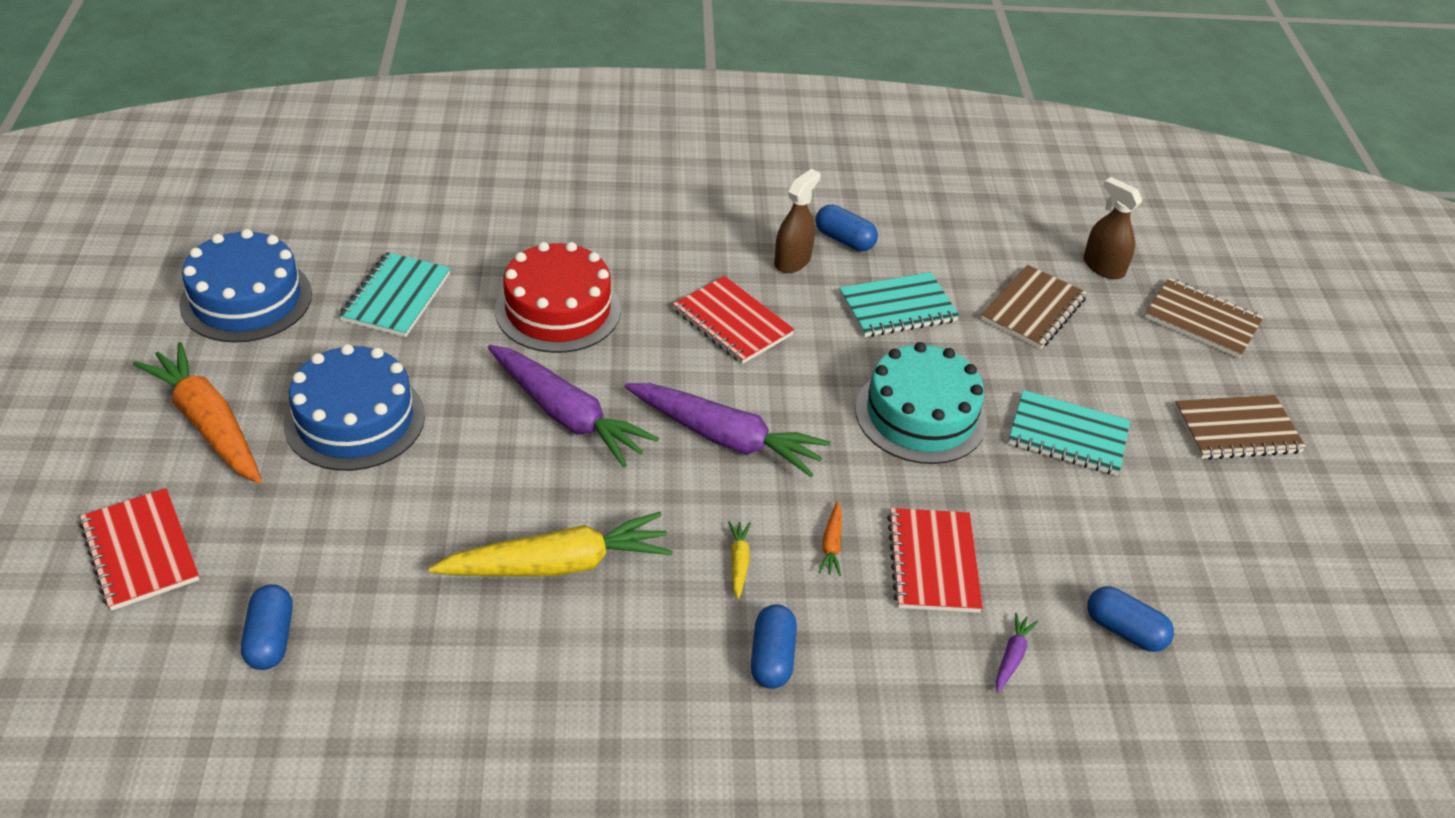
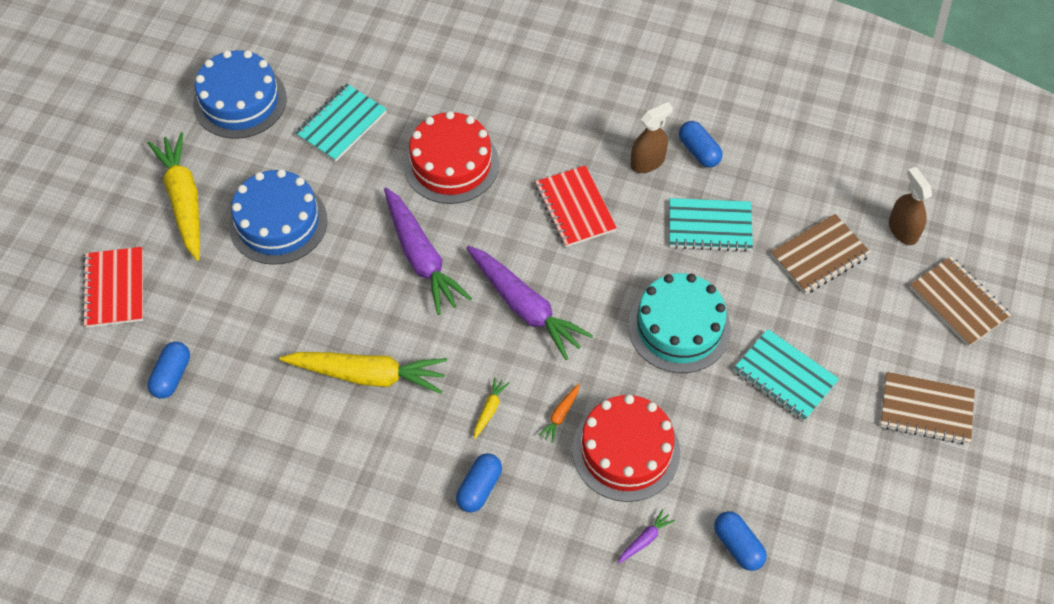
camera: 25 degrees right, 15 degrees up
(208, 424) = (184, 201): orange carrot -> yellow carrot
(933, 563) = (626, 451): red notebook -> red cake

